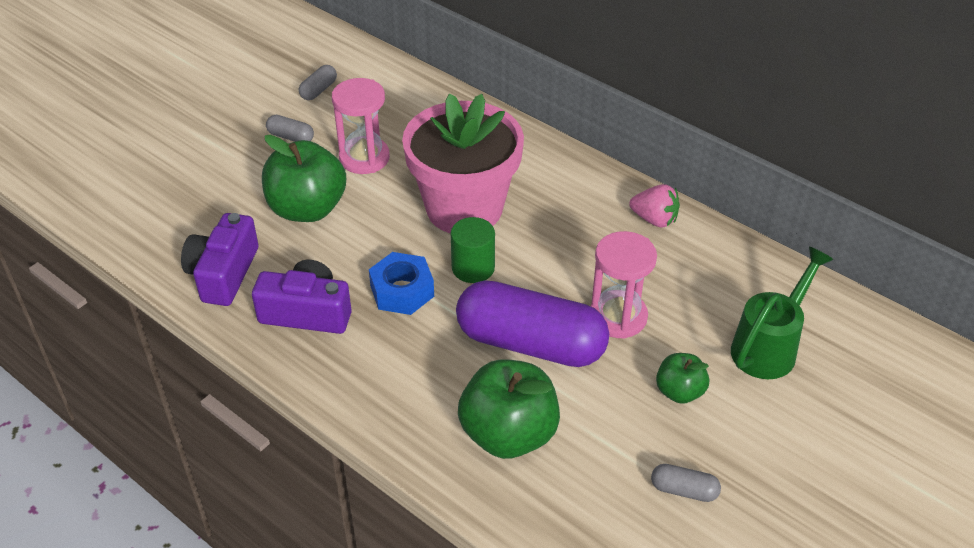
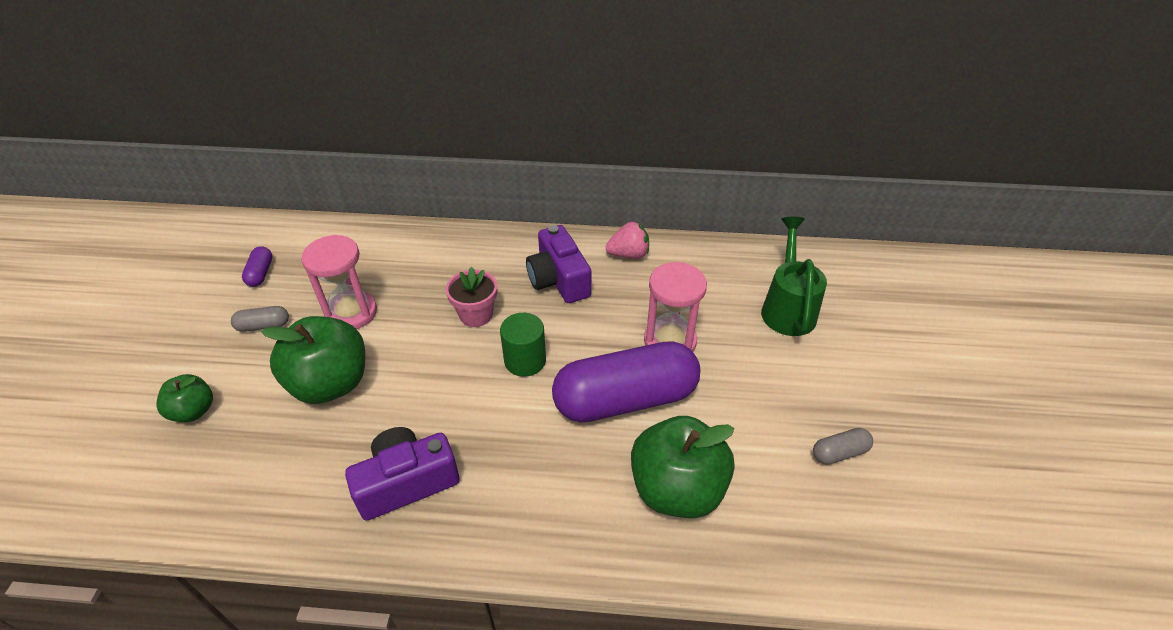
camera: 35 degrees left, 0 degrees up
(223, 273) = (288, 491): purple camera -> purple camera (558, 279)
(318, 90) = (260, 273): grey capsule -> purple capsule
(402, 291) = (480, 413): blue nut -> none
(464, 208) = (476, 315): pink flower pot -> pink flower pot, size x0.45
(679, 392) = (764, 375): green apple -> green apple (194, 411)

